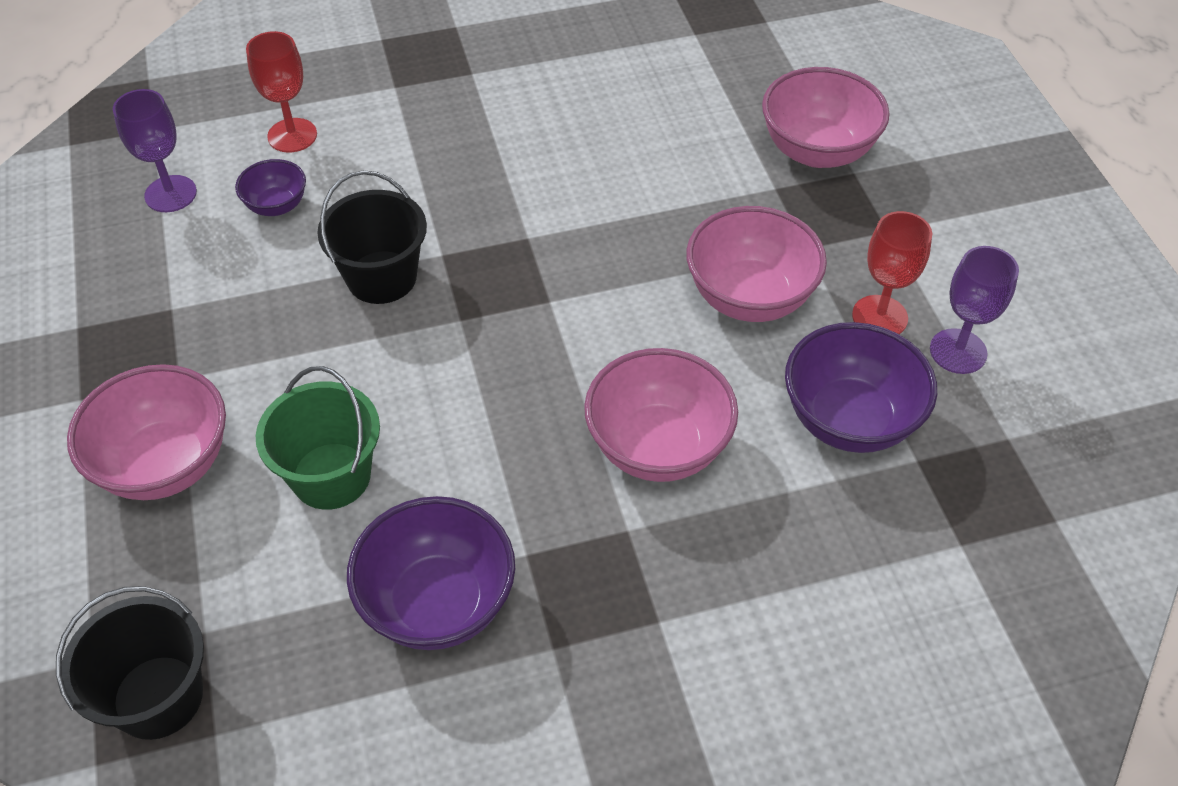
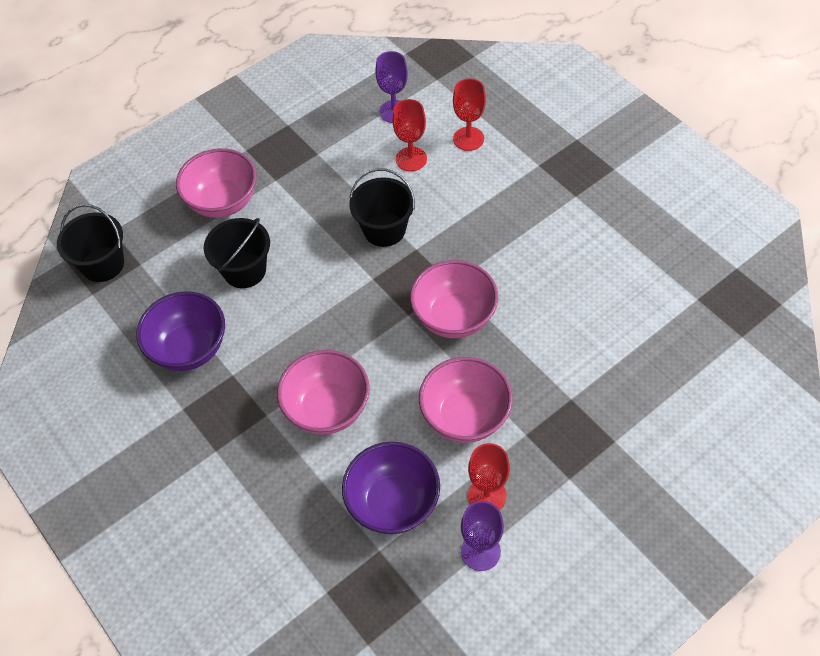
camera: 70 degrees right, 5 degrees up
(276, 206) = (411, 159): purple bowl -> red goblet
(331, 476) = (244, 270): green bucket -> black bucket
(817, 151) = (622, 412): pink bowl -> pink bowl (454, 317)

